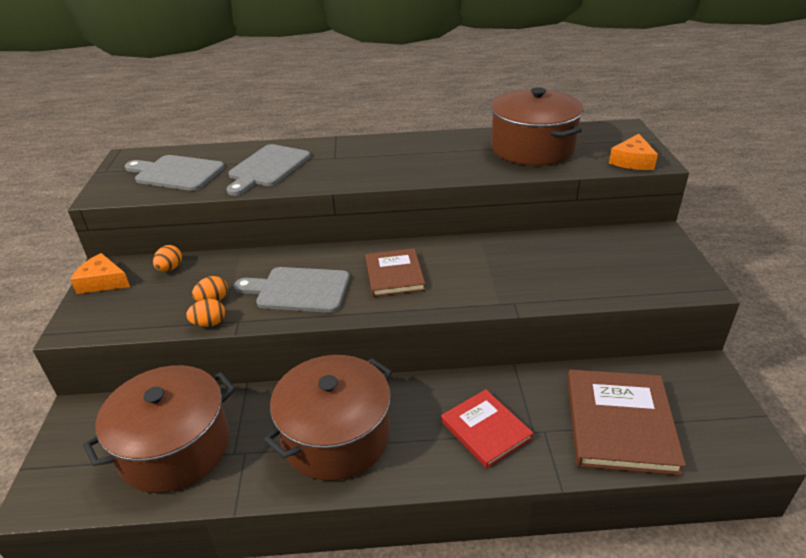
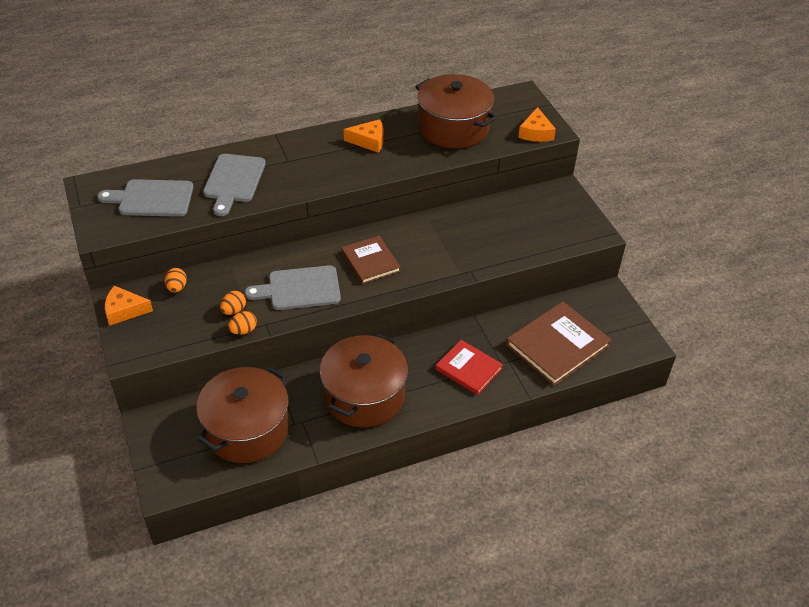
camera: 20 degrees left, 10 degrees up
(431, 150) = (369, 141): none -> orange cheese
(619, 423) = (557, 345): brown book -> brown book turned 60 degrees clockwise

